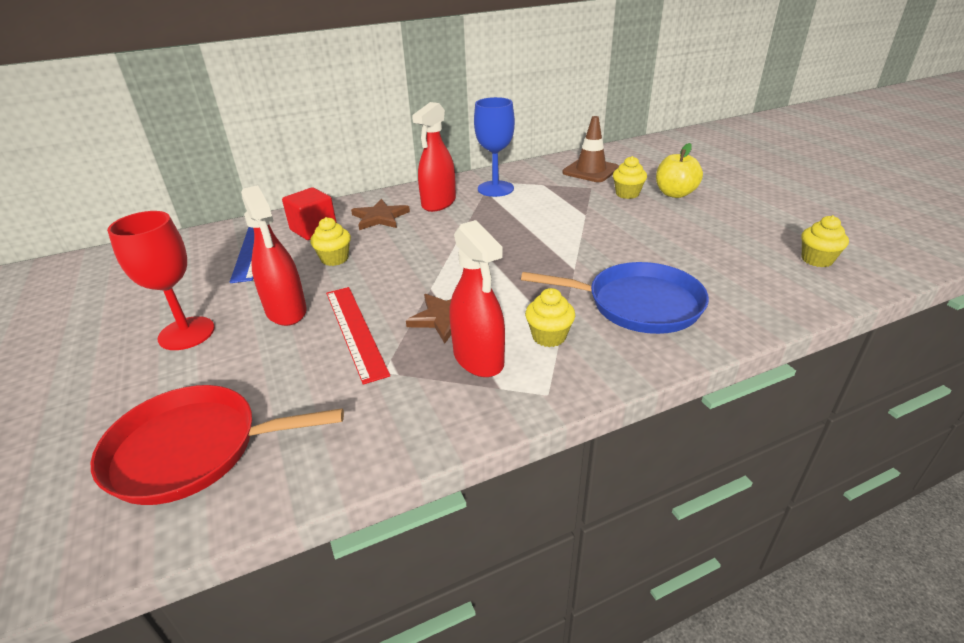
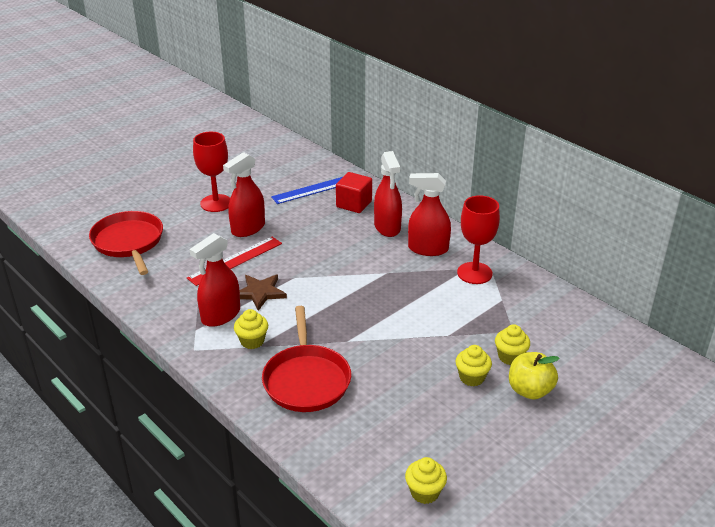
camera: 70 degrees right, 0 degrees up
(334, 259) = (316, 226): yellow cupcake -> yellow cupcake (472, 377)
(380, 217) = (387, 227): brown star -> red spray bottle
(495, 189) = (474, 273): blue goblet -> red goblet
(590, 171) = (555, 325): brown traffic cone -> none
(638, 304) = (306, 380): blue pan -> red pan

